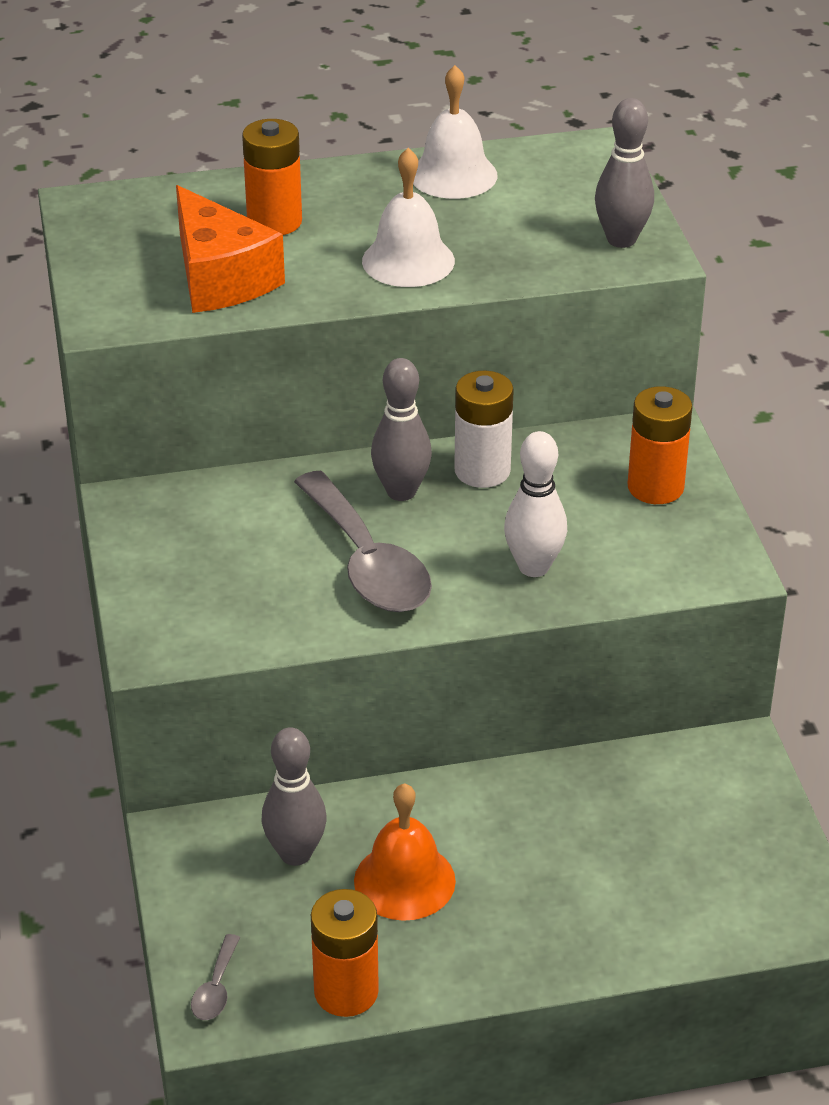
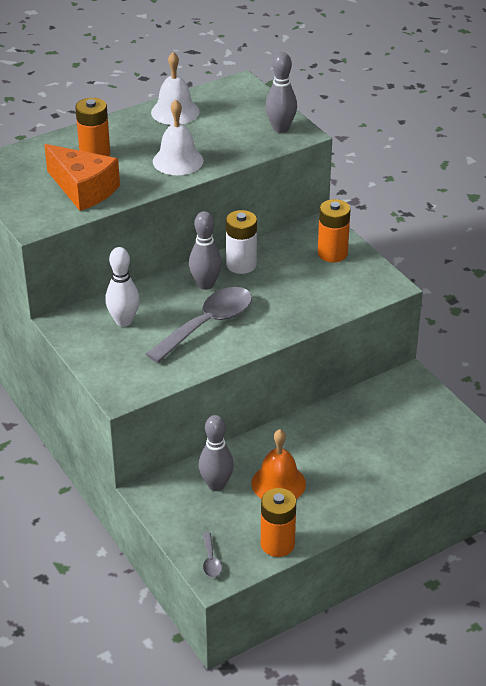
camera: 20 degrees left, 0 degrees up
(367, 563) = (208, 324): grey spoon -> grey spoon turned 90 degrees counterclockwise
(533, 567) = (293, 306): white bowling pin -> white bowling pin (124, 321)

